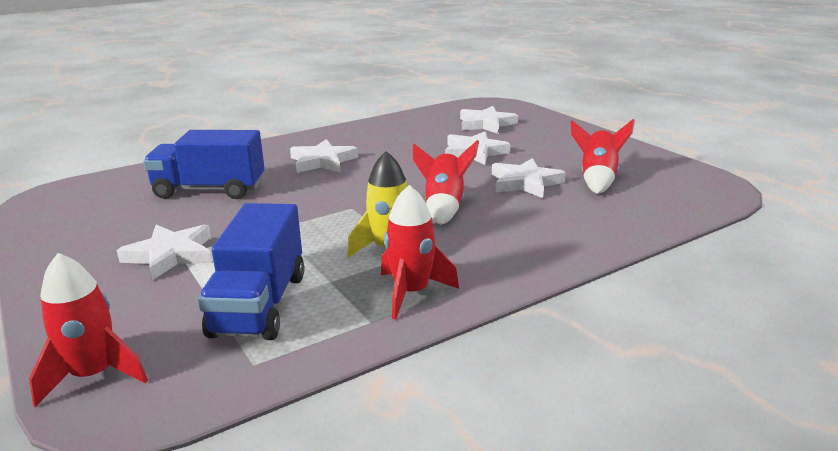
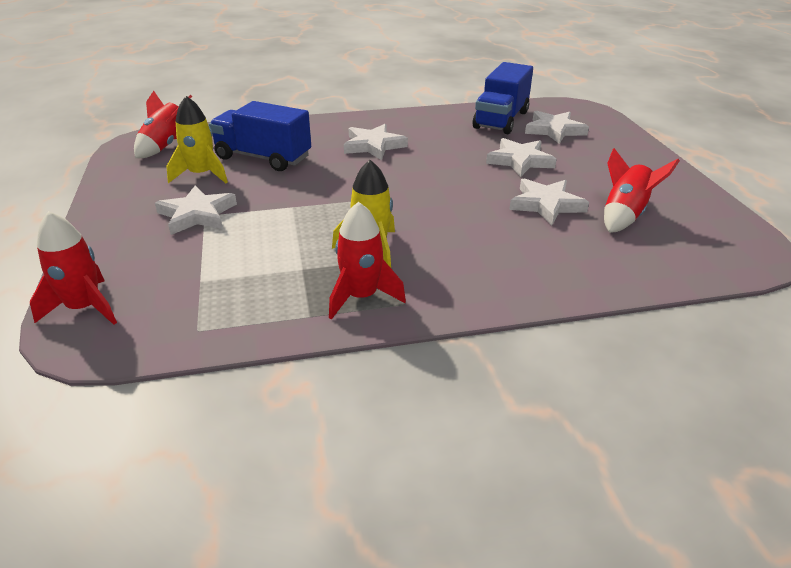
camera: 20 degrees right, 10 degrees up
(148, 217) = (201, 175): none -> yellow rocket
(259, 305) = (234, 277): blue truck -> blue truck (501, 120)
(444, 207) = (449, 215): red rocket -> red rocket (166, 146)

